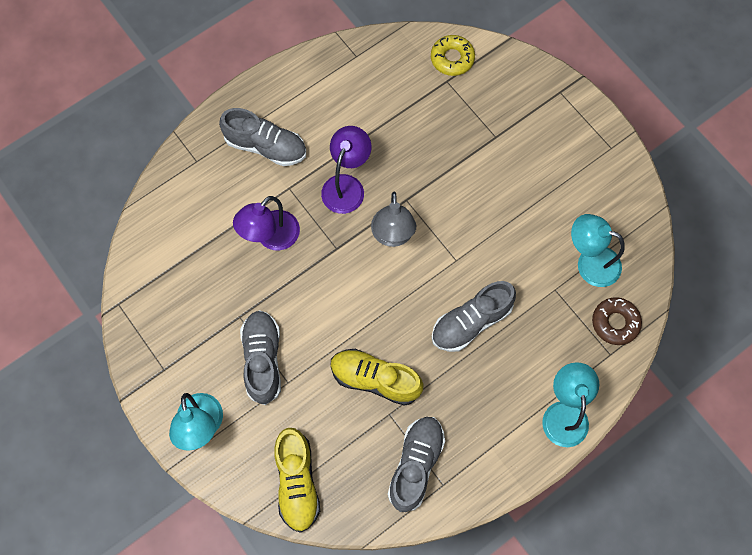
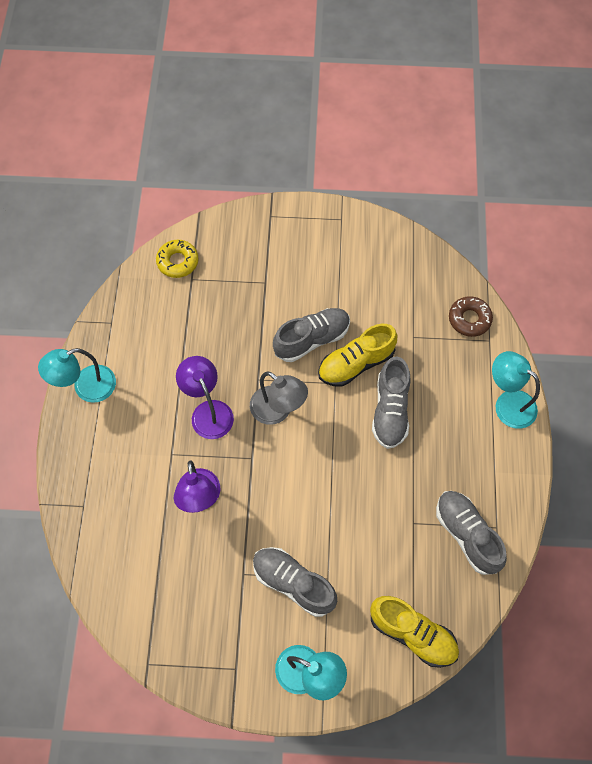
camera: 50 degrees left, 5 degrees down
(266, 146) = (121, 444): grey shoe -> grey shoe (312, 339)
(375, 379) = (378, 512): yellow shoe -> yellow shoe (356, 363)
(589, 262) = (412, 299): turquoise lamp -> turquoise lamp (86, 387)

